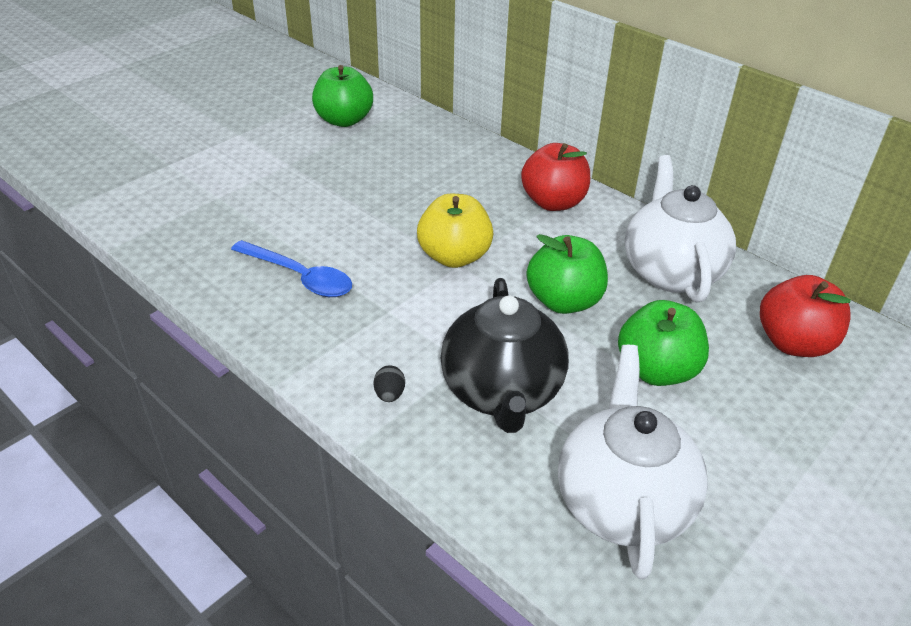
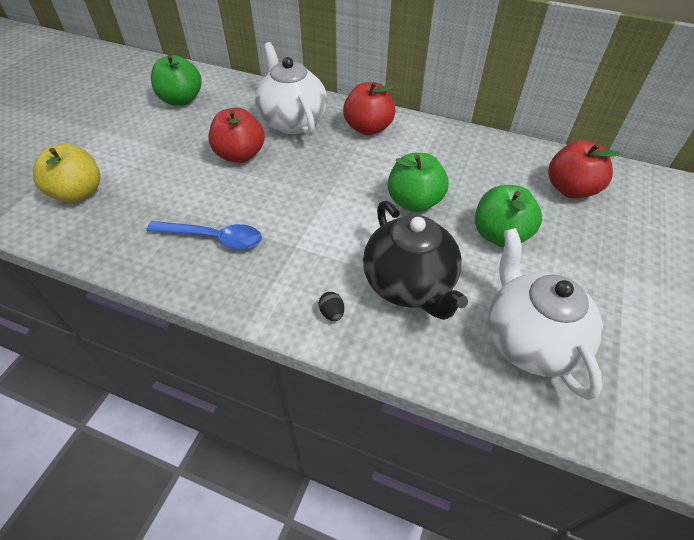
camera: 20 degrees left, 10 degrees up
(378, 196) = (240, 155): none -> red apple
(454, 257) = (321, 189): yellow apple -> yellow apple (78, 193)
(670, 271) = (471, 159): white teapot -> white teapot (292, 121)

